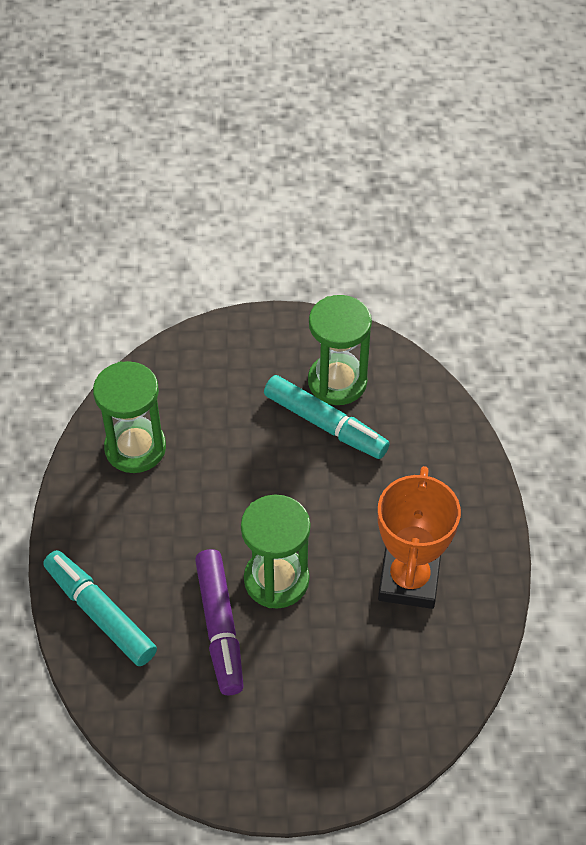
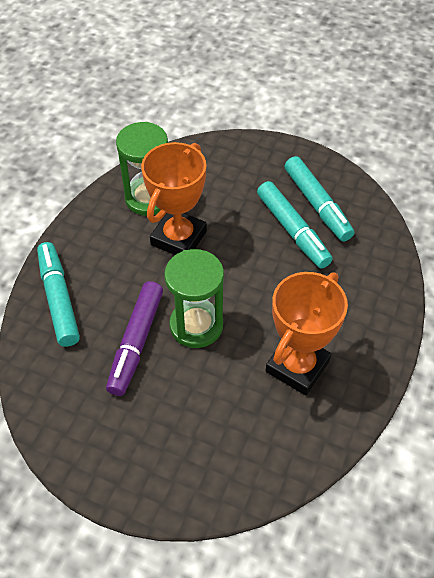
camera: 25 degrees right, 0 degrees up
(199, 484) = (178, 238): none -> orange trophy
(337, 382) = (317, 205): green hourglass -> turquoise marker

